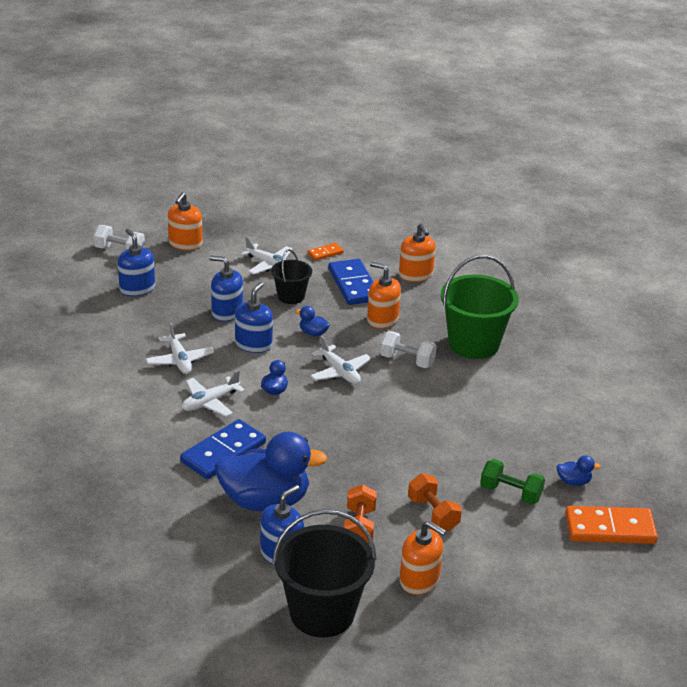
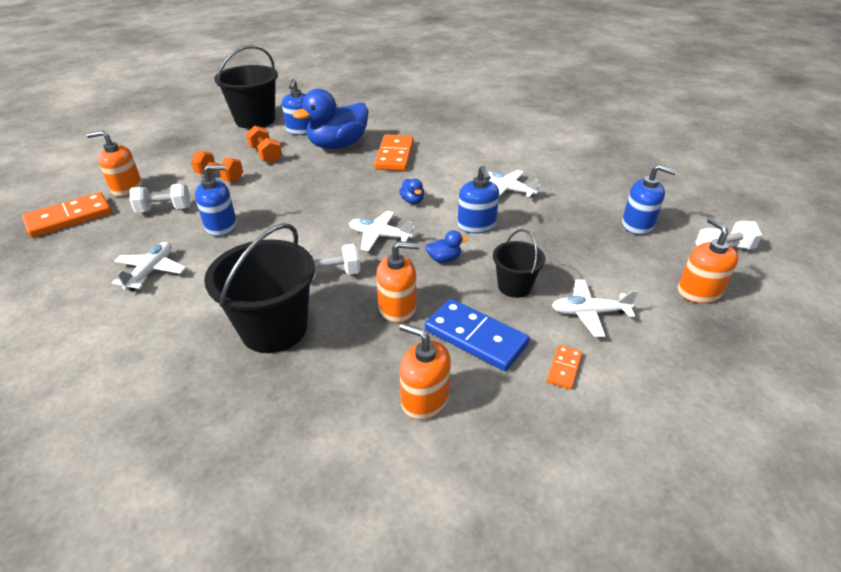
camera: 145 degrees right, 5 degrees up
(210, 402) = (444, 175): white plane -> white plane (151, 271)
(223, 452) = (394, 155): blue domino -> orange domino
(227, 312) = (539, 241): blue soap dispenser -> blue soap dispenser (221, 226)
(419, 580) = (207, 147): orange soap dispenser -> orange soap dispenser (127, 188)
(474, 344) = (274, 329): green bucket -> black bucket
(510, 493) = (164, 209): green dumbbell -> white dumbbell
(573, 482) = (109, 237): blue duck -> none

